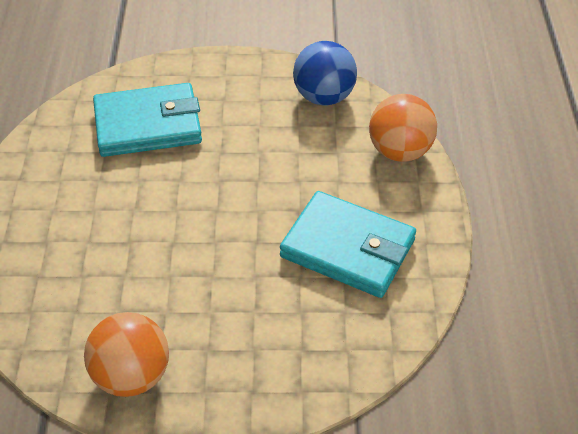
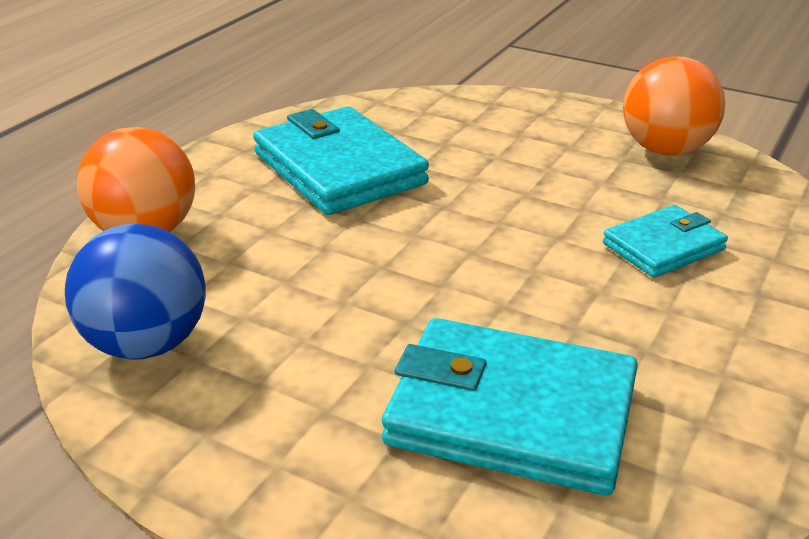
camera: 150 degrees left, 15 degrees down
(107, 258) = (663, 247): none -> turquoise wallet

